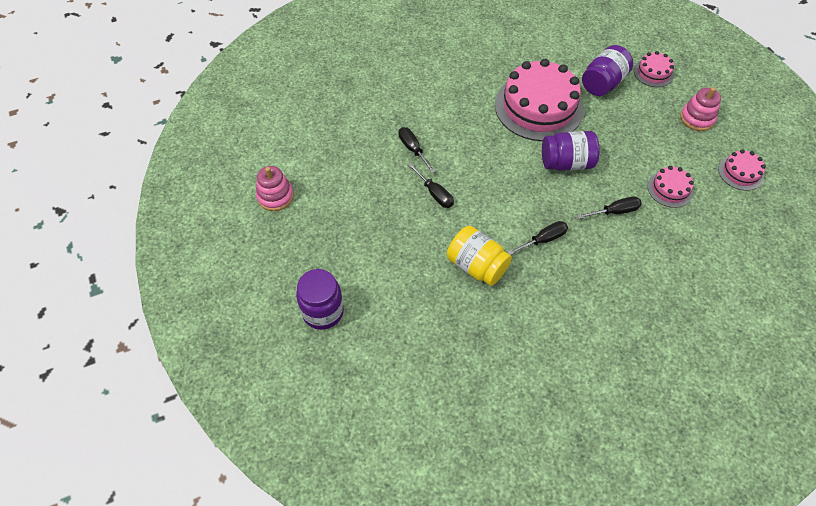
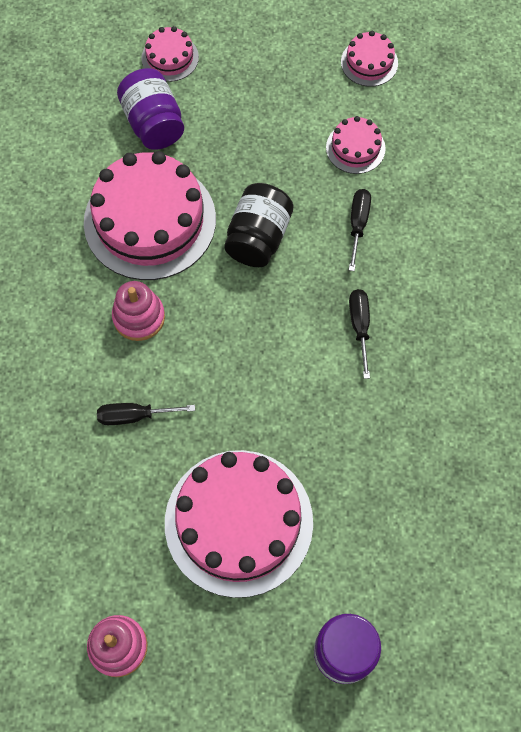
camera: 65 degrees left, 10 degrees up
(376, 225) = (238, 522): none -> pink cake
(434, 193) = (225, 422): black screwdriver -> none
(476, 266) = (361, 424): yellow jar -> none
(566, 163) = (258, 238): purple jar -> black jar
(697, 118) = (268, 56): pink stacking toy -> pink stacking toy (139, 317)

